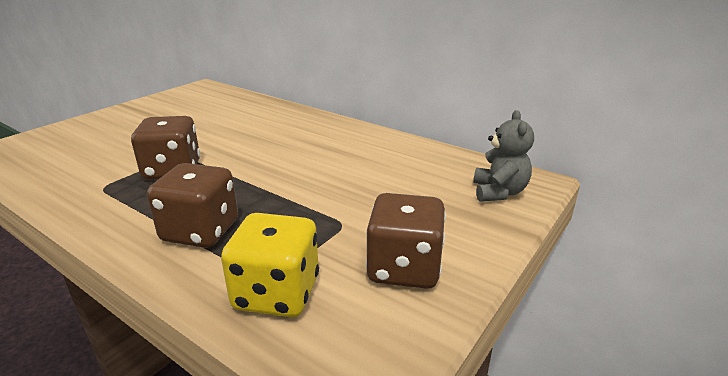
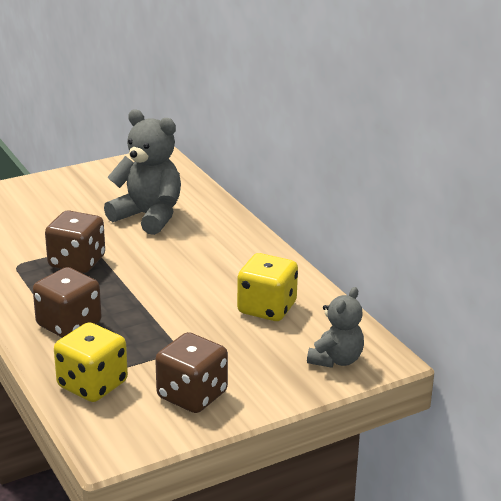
camera: 25 degrees right, 0 degrees up
(221, 123) = (148, 216): none -> grey teddy bear
(392, 166) = (267, 308): none -> yellow dice

